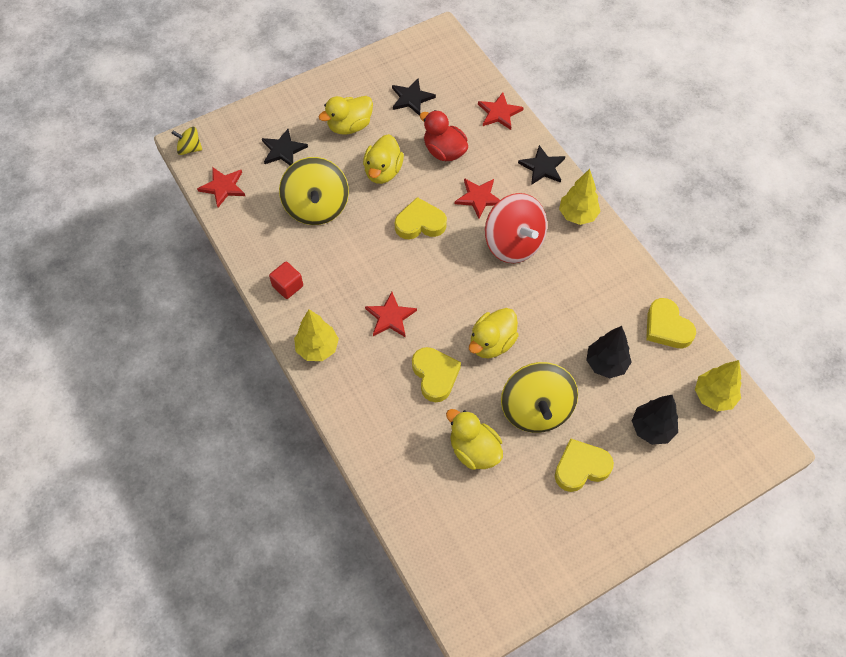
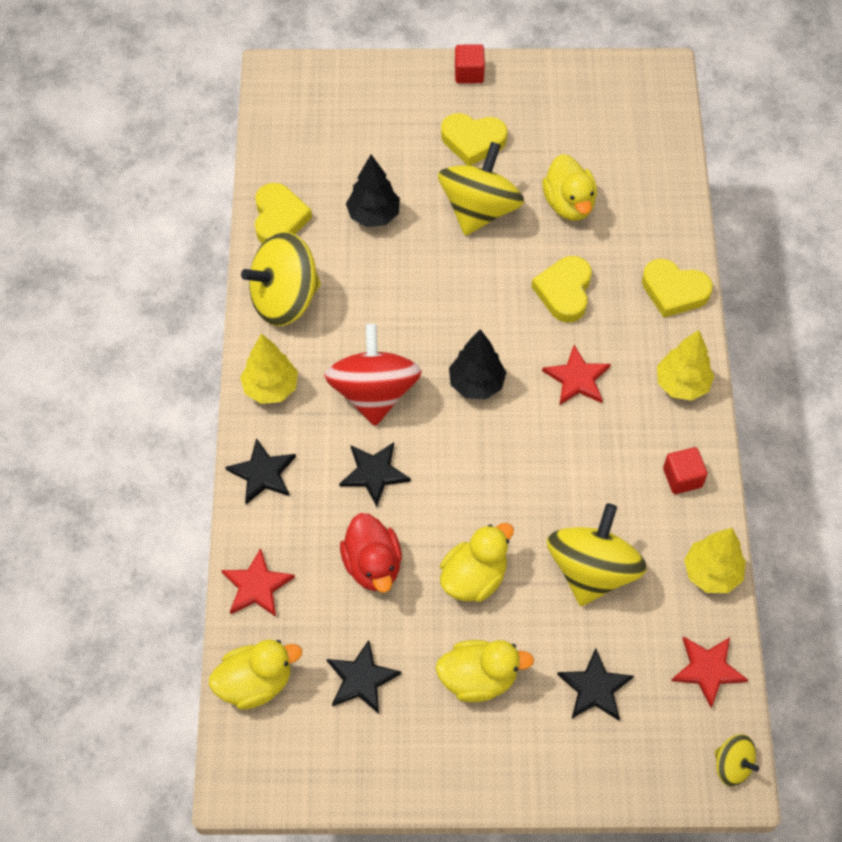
camera: 150 degrees left, 0 degrees up
(420, 223) = (470, 477): yellow heart -> yellow heart (674, 291)
(478, 198) = (374, 473): red star -> black star
(492, 343) = (480, 294): yellow duck -> yellow duck (255, 683)
(615, 274) = (285, 299): none -> yellow spinning top
(629, 533) = (469, 73): none -> red cube
(651, 429) = (377, 139): black tree -> black tree (476, 384)
(713, 396) = (291, 136): yellow tree -> yellow tree (711, 573)

